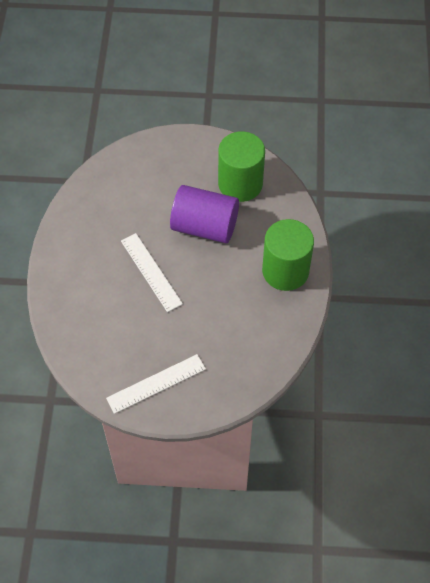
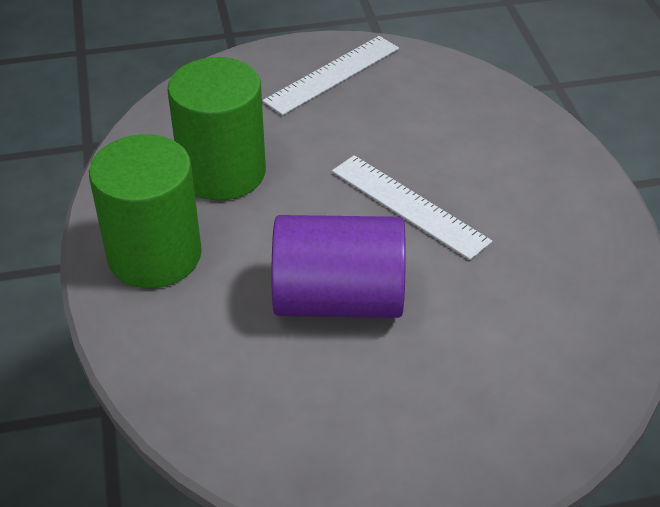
camera: 165 degrees right, 15 degrees down
(240, 184) = (289, 403): green cylinder -> green cylinder (222, 172)

